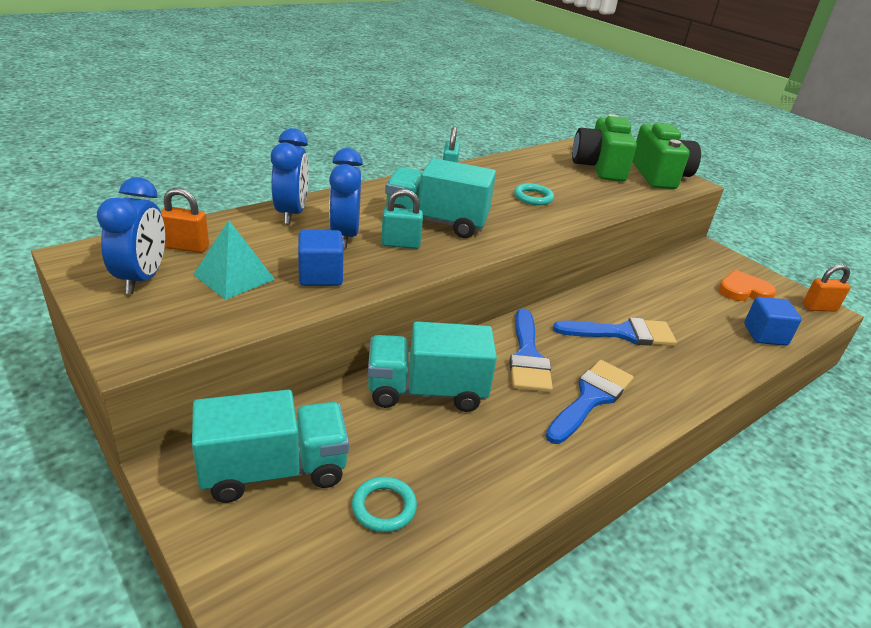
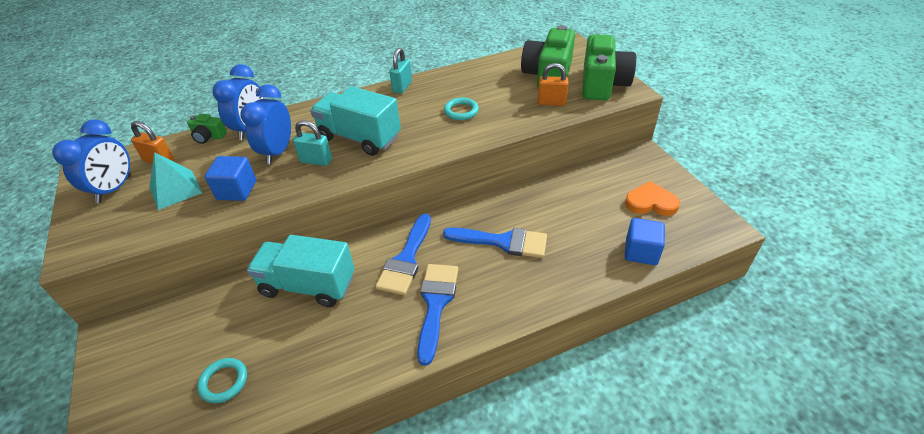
camera: 20 degrees right, 10 degrees up
(238, 221) = (209, 137): none -> green camera
(274, 470) = (167, 341): turquoise truck -> none
(591, 398) = (436, 304): blue brush -> blue brush turned 45 degrees counterclockwise
(819, 308) = (720, 225): orange padlock -> orange padlock (551, 102)

